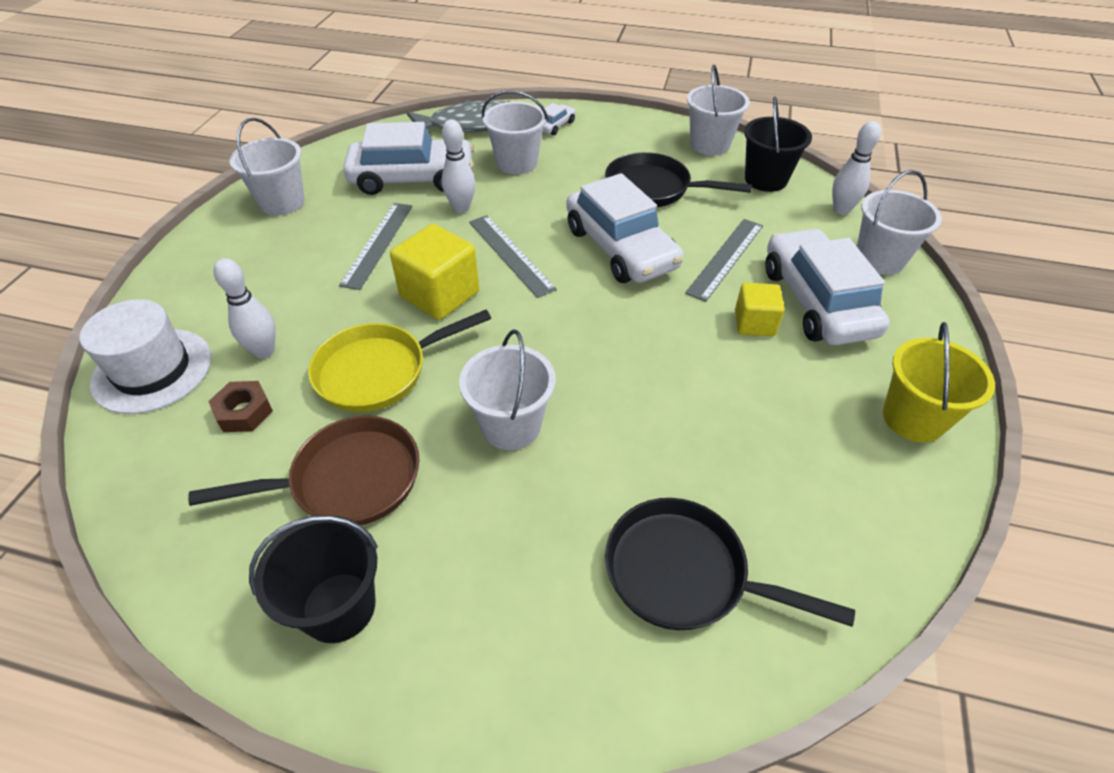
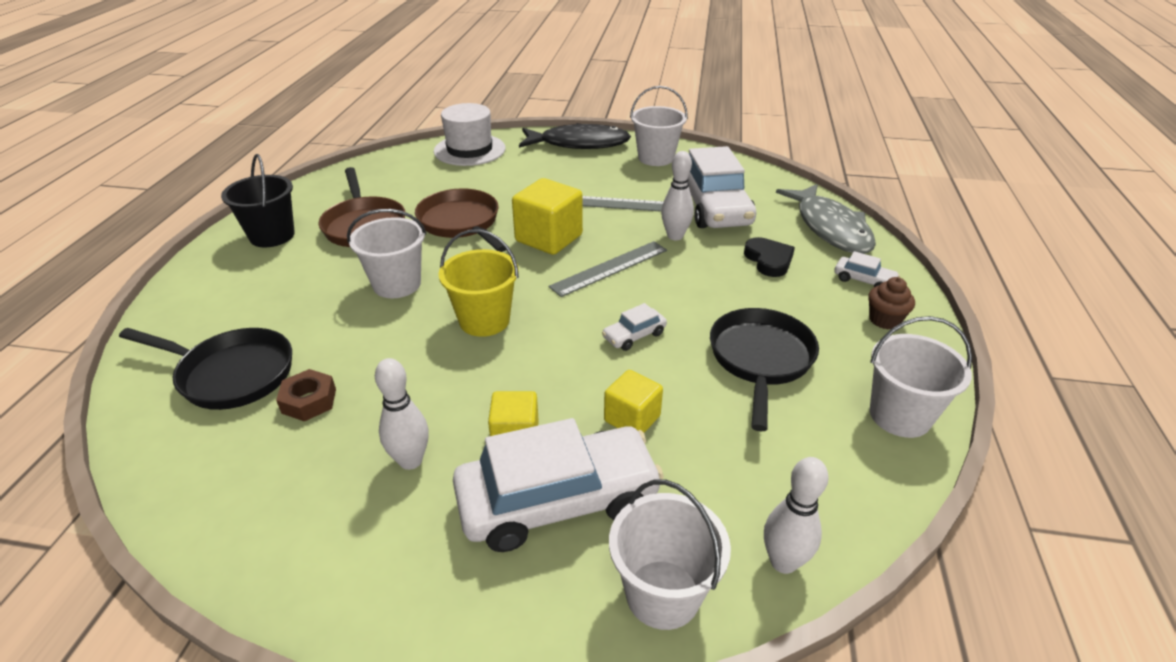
camera: 85 degrees right, 10 degrees down
(203, 259) = (579, 144): none -> black fish
(244, 412) = (430, 183): brown nut -> brown nut (309, 401)
(264, 351) = (484, 180): white bowling pin -> white bowling pin (410, 460)
(379, 371) = (461, 223): yellow pan -> brown pan
(517, 163) = (769, 260): white bucket -> black heart
(607, 128) = (884, 320): none -> brown cupcake
(621, 248) = (634, 335): white car -> white car, size x0.43
(684, 573) = (231, 374): black pan -> black pan turned 90 degrees clockwise
(725, 258) = (632, 418): grey ruler -> yellow cube
(765, 179) = (832, 473): black bucket -> none
(913, 418) = (348, 569): yellow bucket -> yellow bucket (484, 320)

